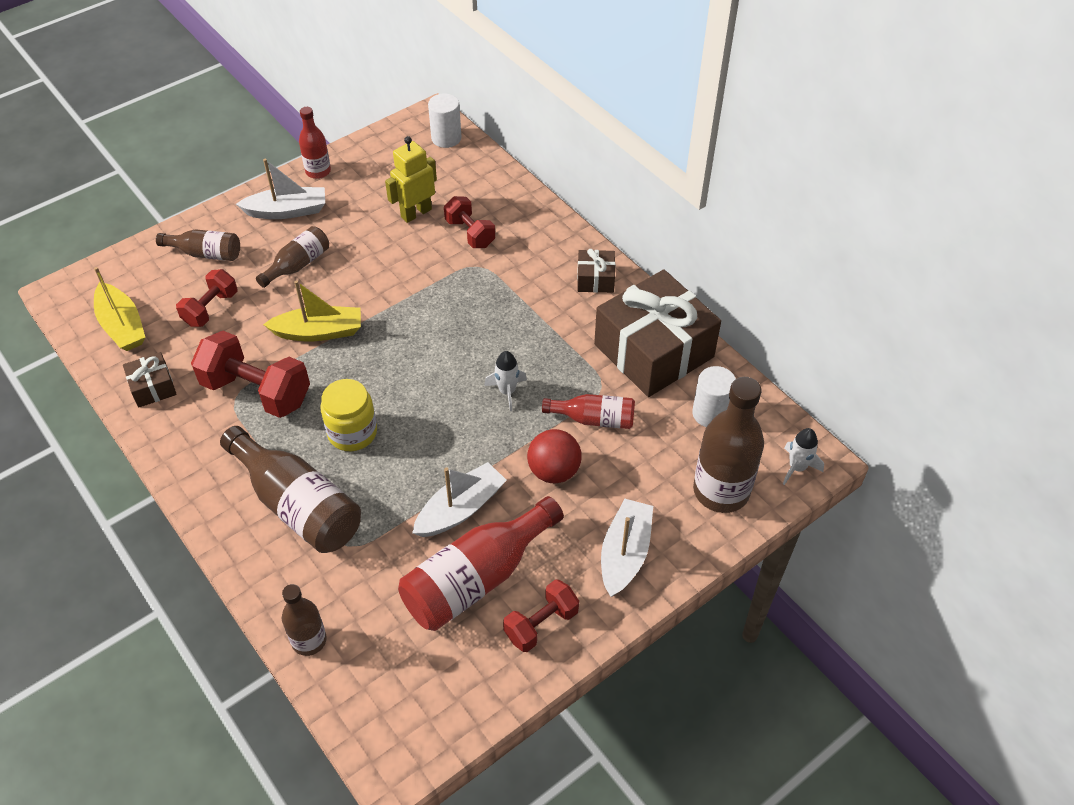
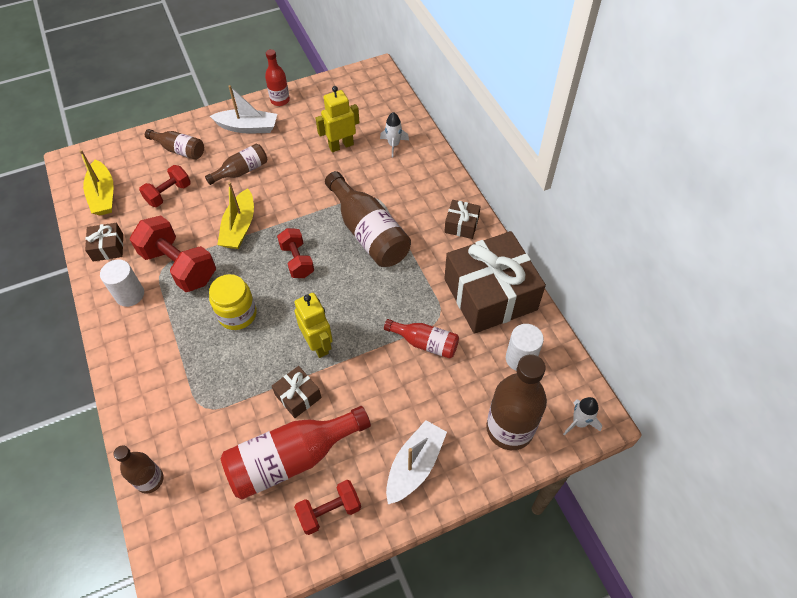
camera: 15 degrees right, 5 degrees up
(298, 505) = (178, 365): brown bottle -> brown bottle (368, 232)
(319, 332) = (239, 227): yellow boat -> yellow boat turned 90 degrees clockwise
(446, 138) = (382, 90): white cylinder -> white cylinder (130, 294)
(460, 509) = (298, 396): white boat -> brown gift
(465, 446) = (318, 344): none -> yellow robot
(470, 233) = (376, 169): red dumbbell -> red dumbbell (297, 260)
(507, 391) = (364, 305): white rocket -> white rocket (393, 145)
(554, 471) = (380, 380): red ball -> none

